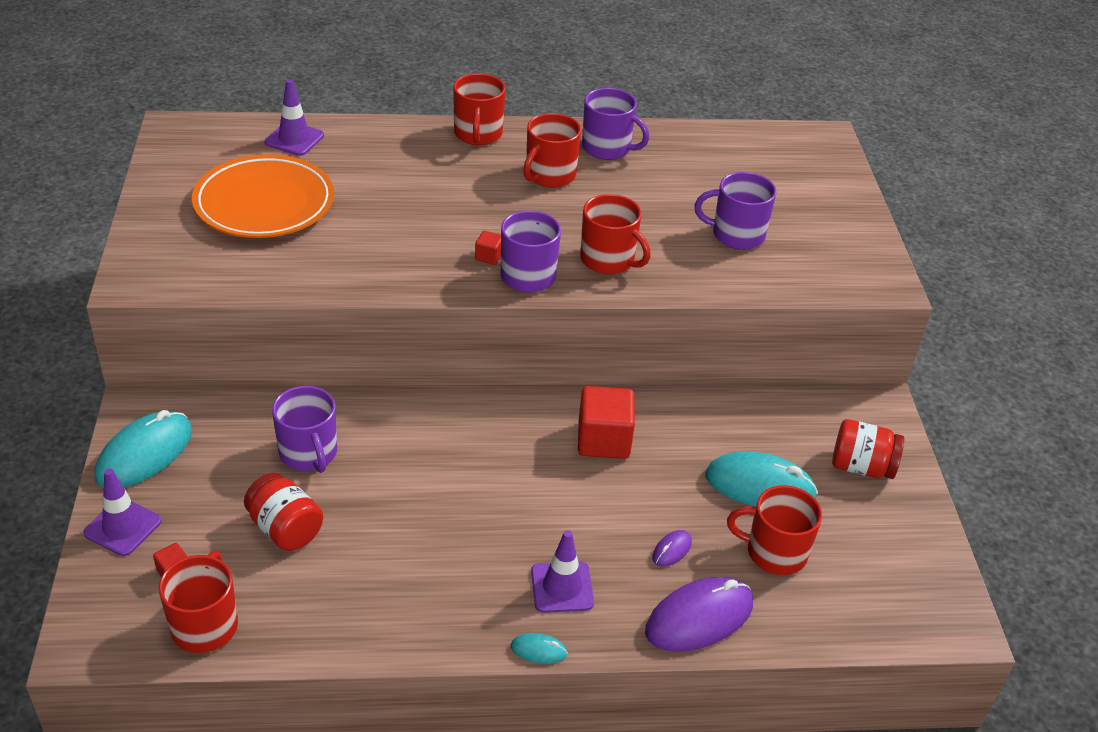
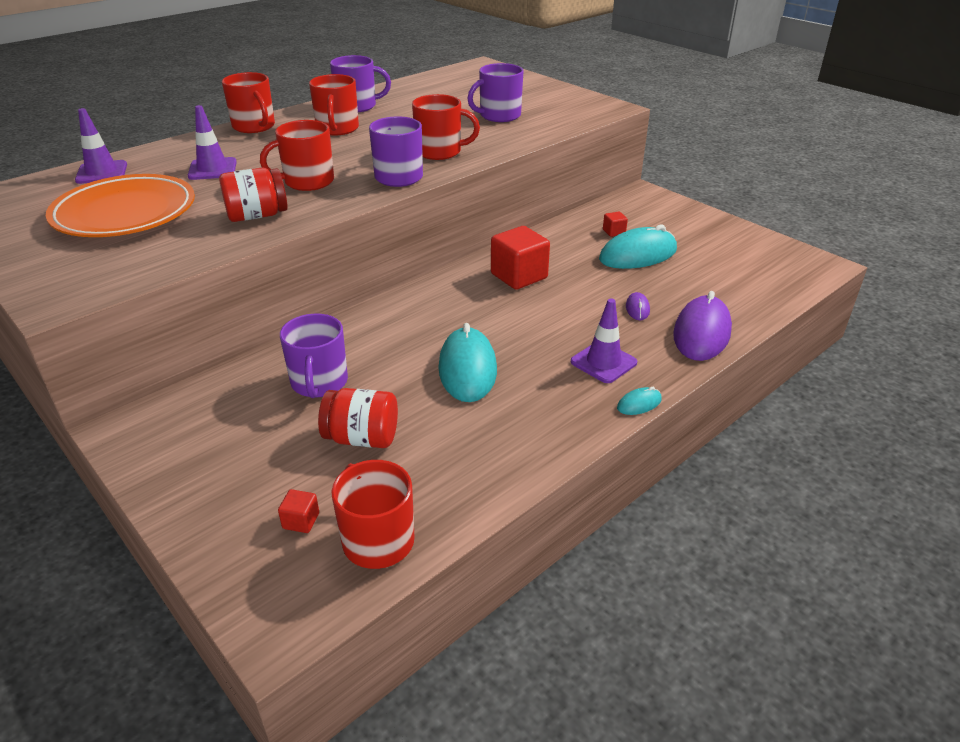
camera: 35 degrees left, 5 degrees down
(123, 527) = (209, 517): purple traffic cone -> purple traffic cone (212, 169)
(145, 454) = (167, 456): turquoise mouse -> turquoise mouse (467, 369)
(309, 453) = (319, 383): purple mug -> purple mug turned 60 degrees clockwise
(489, 256) = (355, 178): red cube -> red cube (614, 232)
(774, 552) = (691, 280): red mug -> red mug (307, 182)
(861, 467) = (674, 222): red jar -> red jar (257, 216)

